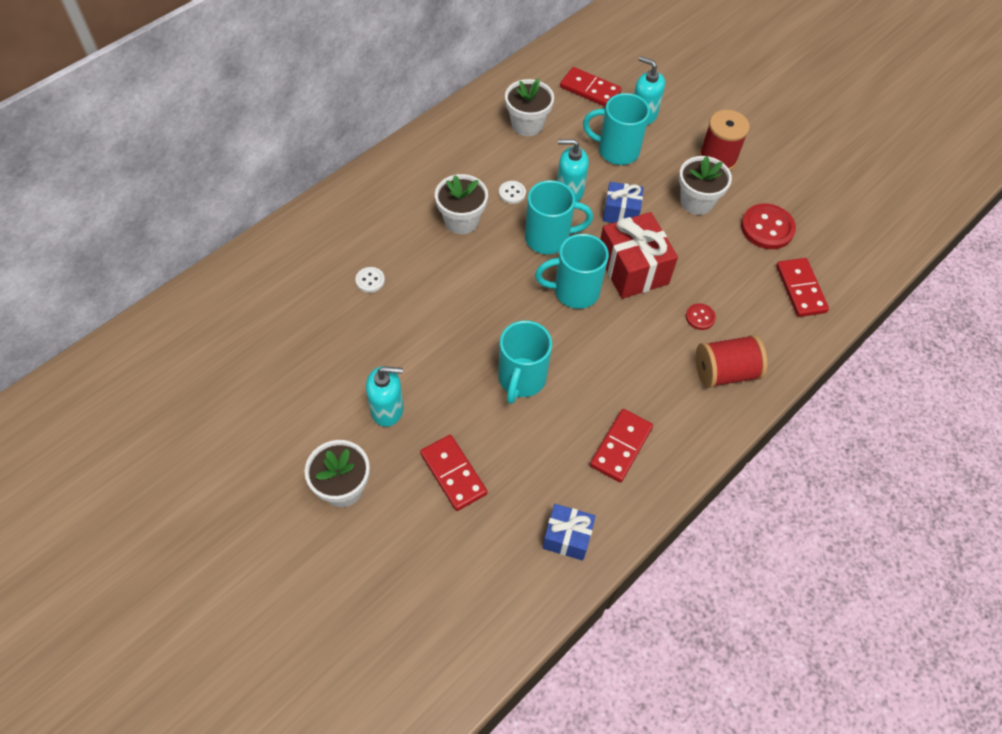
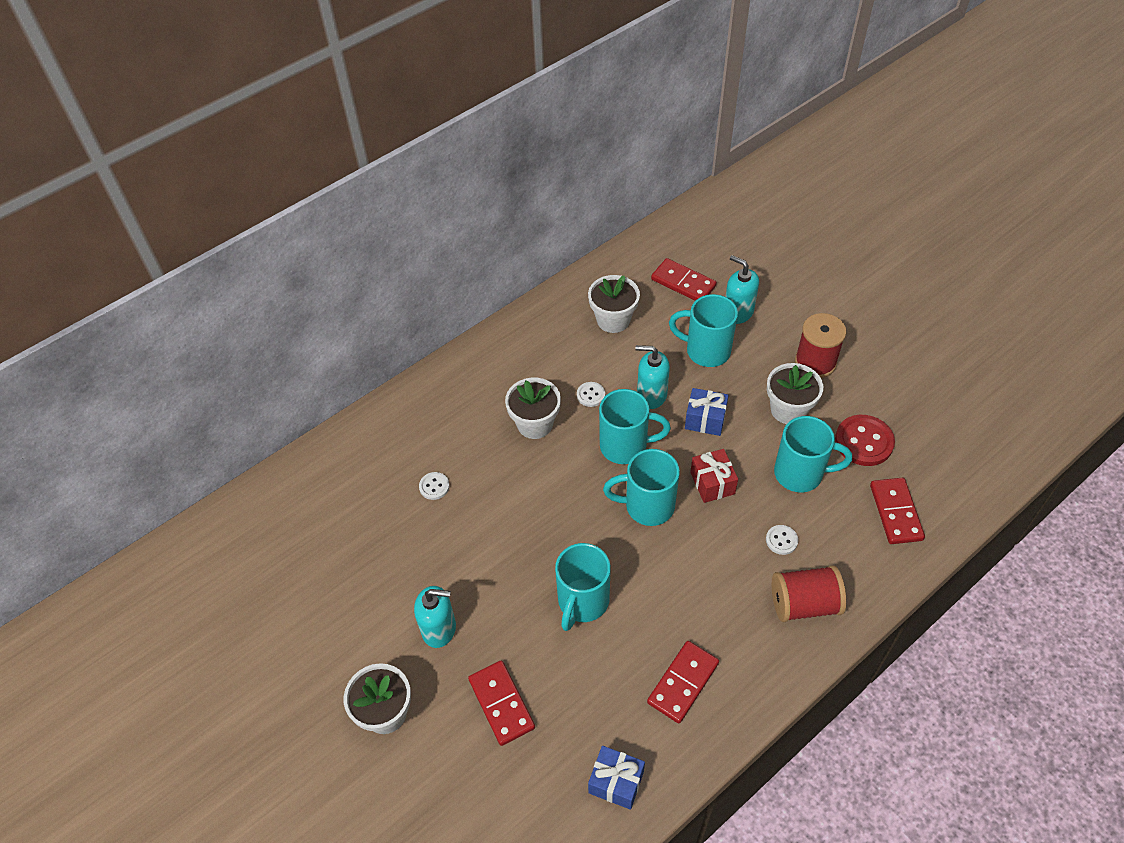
camera: 10 degrees right, 5 degrees down
(632, 269) = (712, 483): red gift -> red gift, size x0.60
(700, 317) = (781, 540): red button -> white button
(712, 258) = (800, 474): none -> turquoise mug

